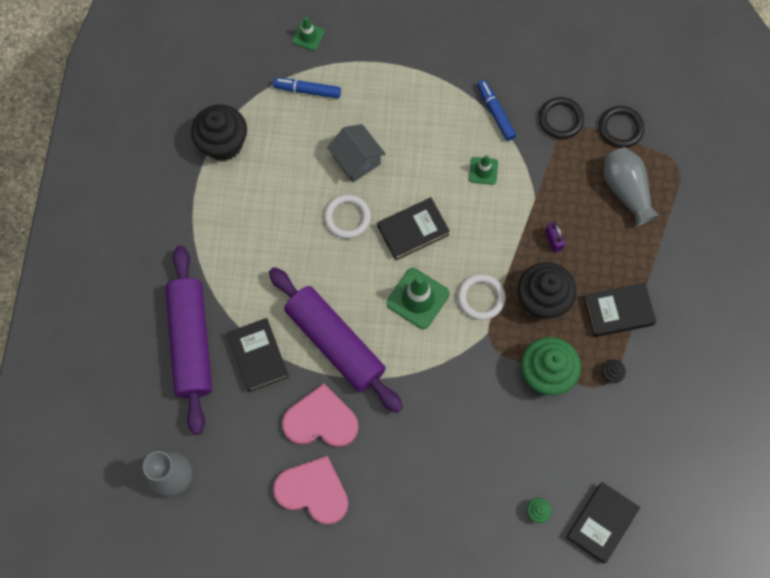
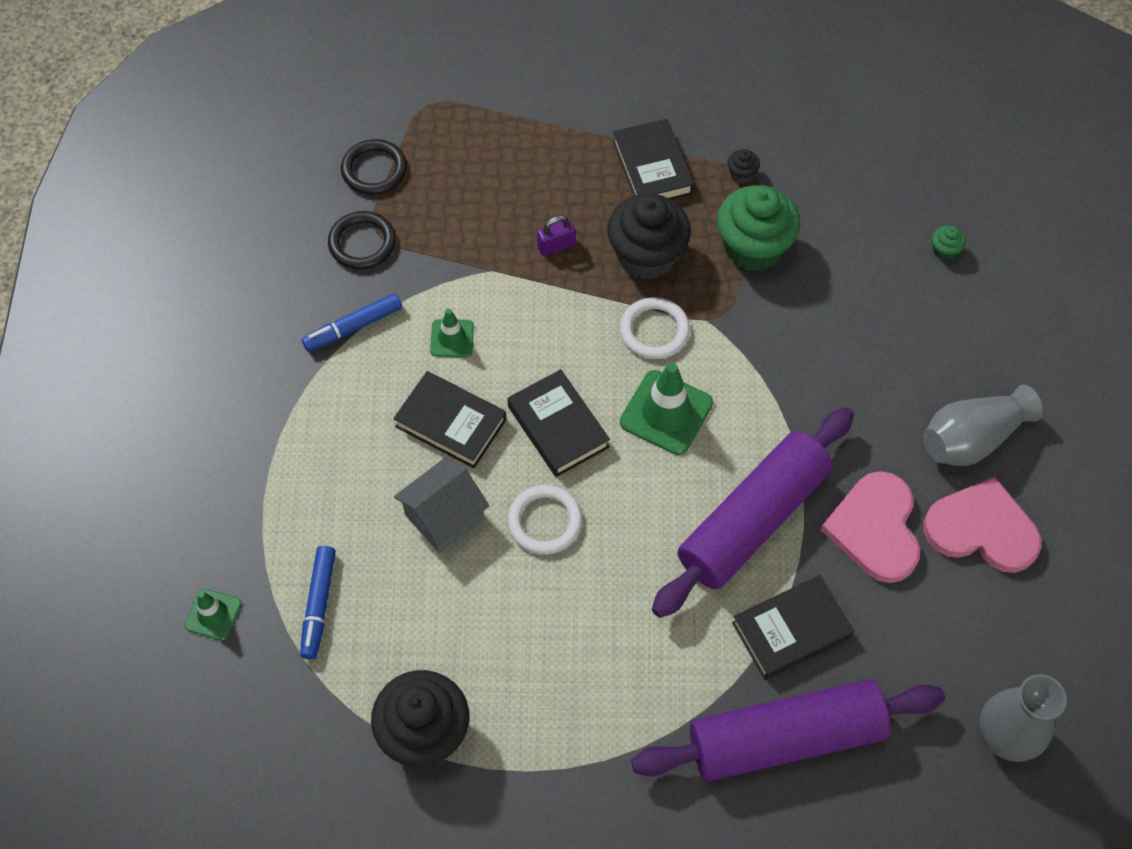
camera: 95 degrees left, 10 degrees down
(313, 491) = (981, 529): pink heart -> pink heart turned 90 degrees clockwise
(601, 523) = (942, 180): black book -> black book (451, 423)
(626, 190) = (472, 162): grey vase -> grey vase (971, 439)

